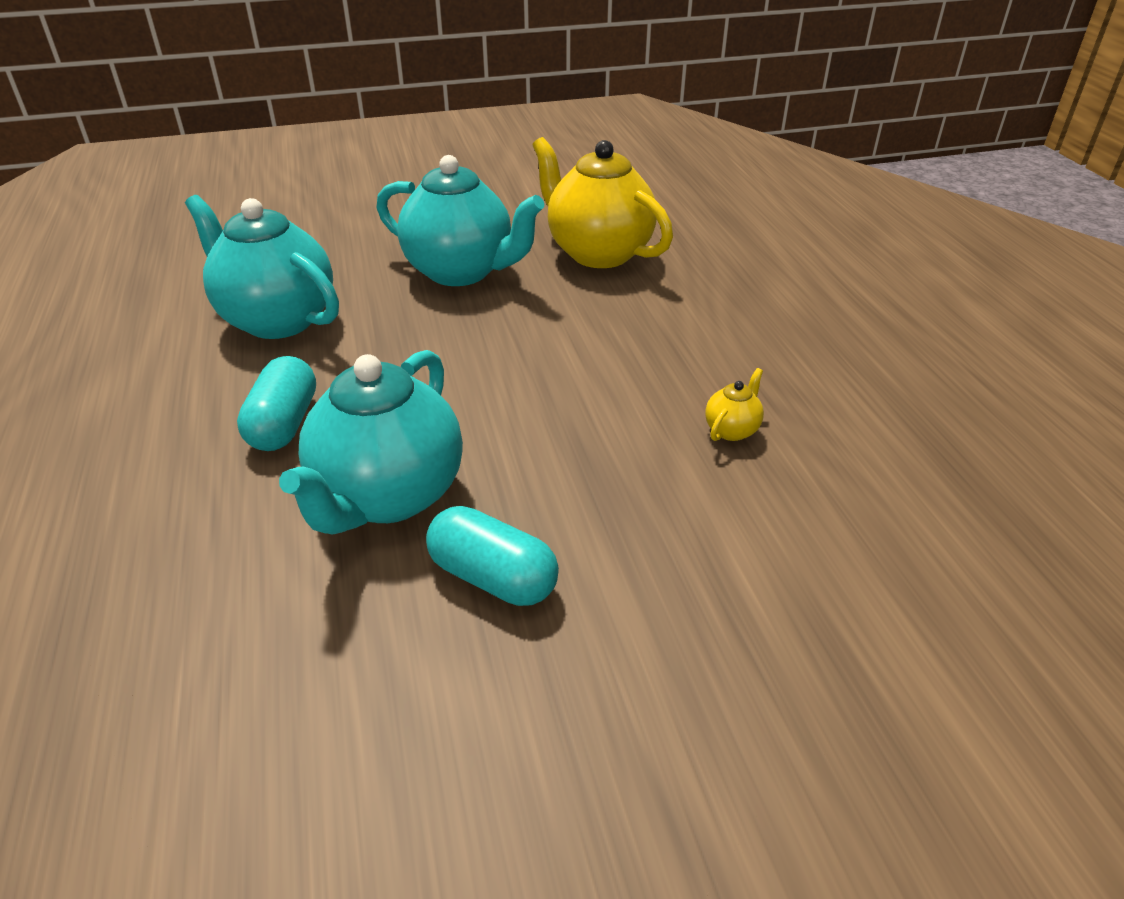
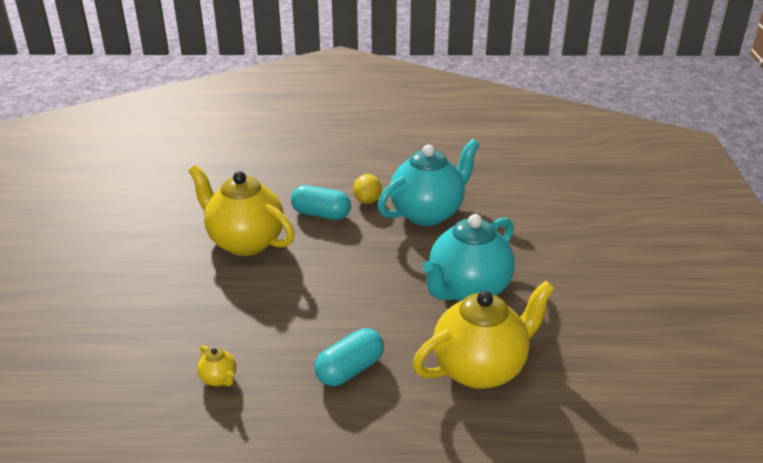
camera: 105 degrees right, 5 degrees down
(237, 381) = (367, 201): none -> yellow lemon
(388, 496) = (245, 242): turquoise teapot -> yellow teapot
(493, 577) = (171, 267): turquoise capsule -> turquoise capsule (350, 369)

